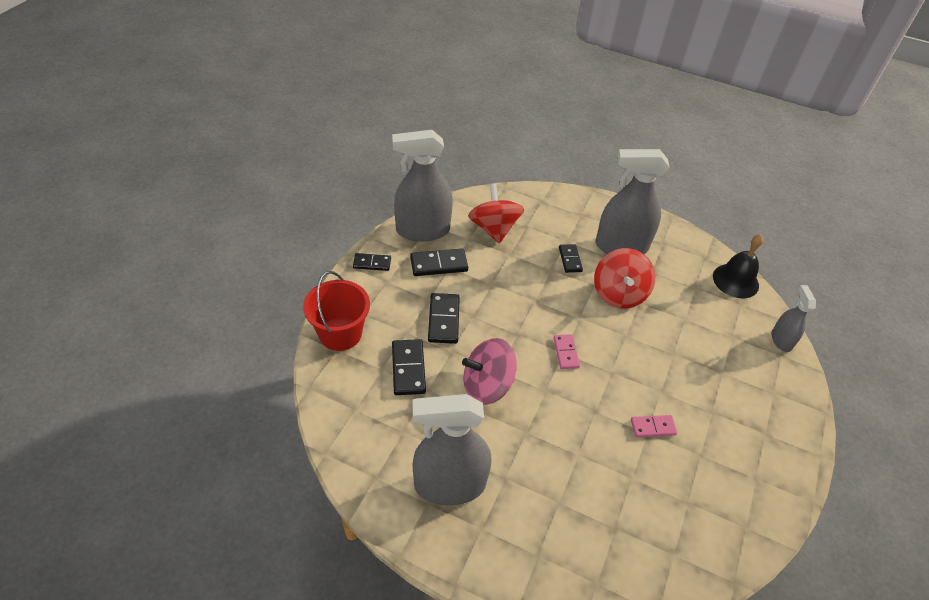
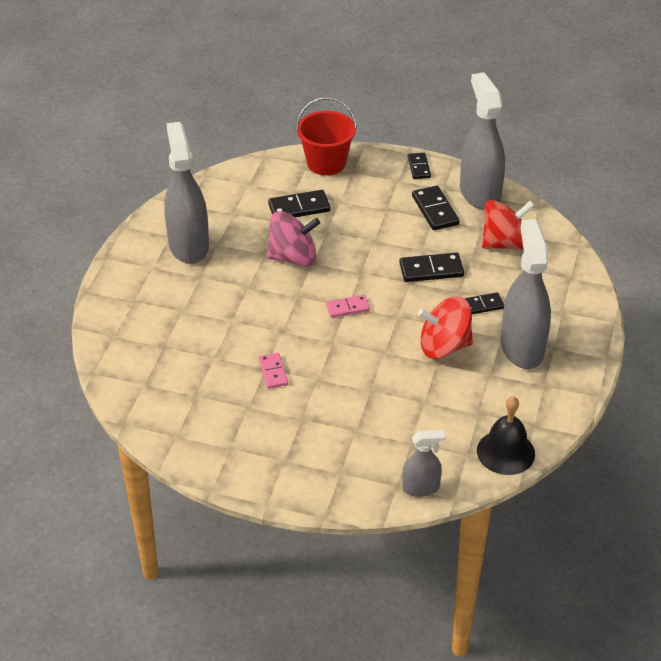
camera: 85 degrees right, 5 degrees down
(444, 320) = (363, 222): black domino -> black domino (431, 270)
(487, 385) = (293, 257): pink spinning top -> pink spinning top turned 105 degrees clockwise

